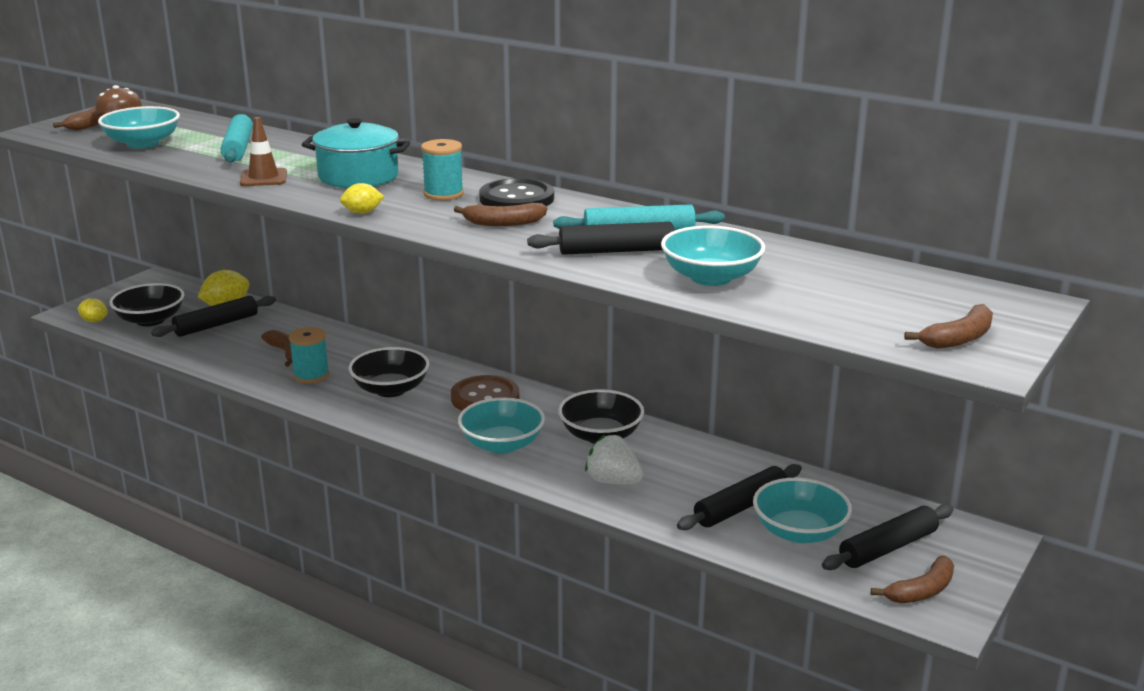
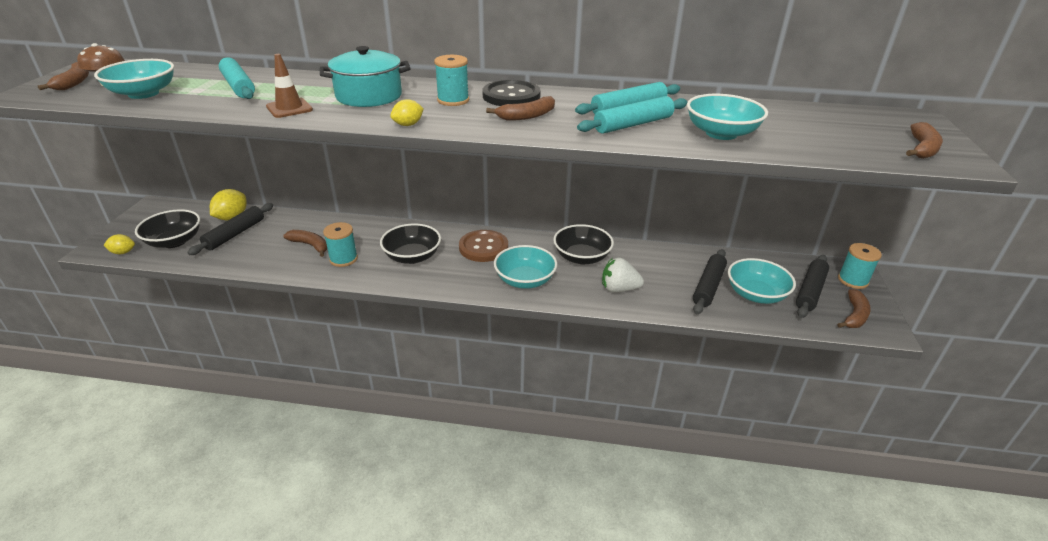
camera: 25 degrees left, 10 degrees up
(616, 251) = (633, 124): black rolling pin -> turquoise rolling pin
(974, 551) = (853, 280): none -> turquoise spool

